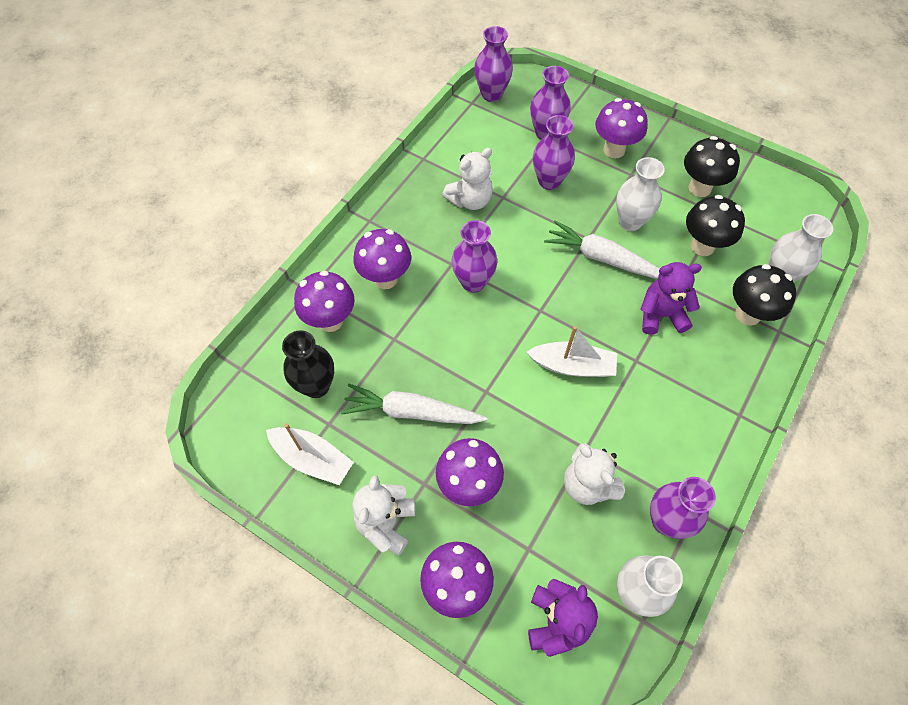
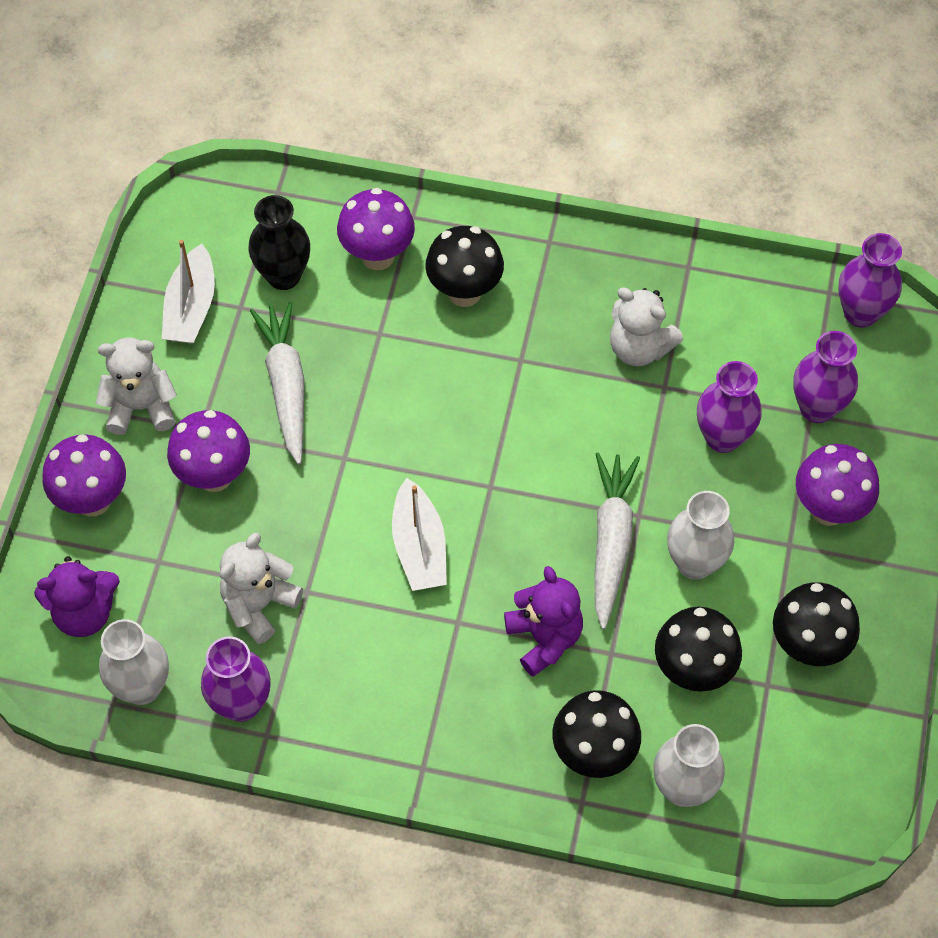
camera: 70 degrees right, 0 degrees up
(385, 279) = (464, 292): purple mushroom -> black mushroom
(473, 282) = (502, 394): purple vase -> none

